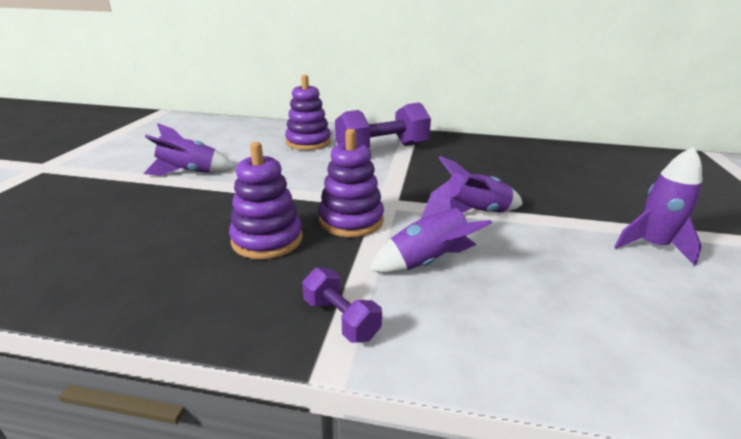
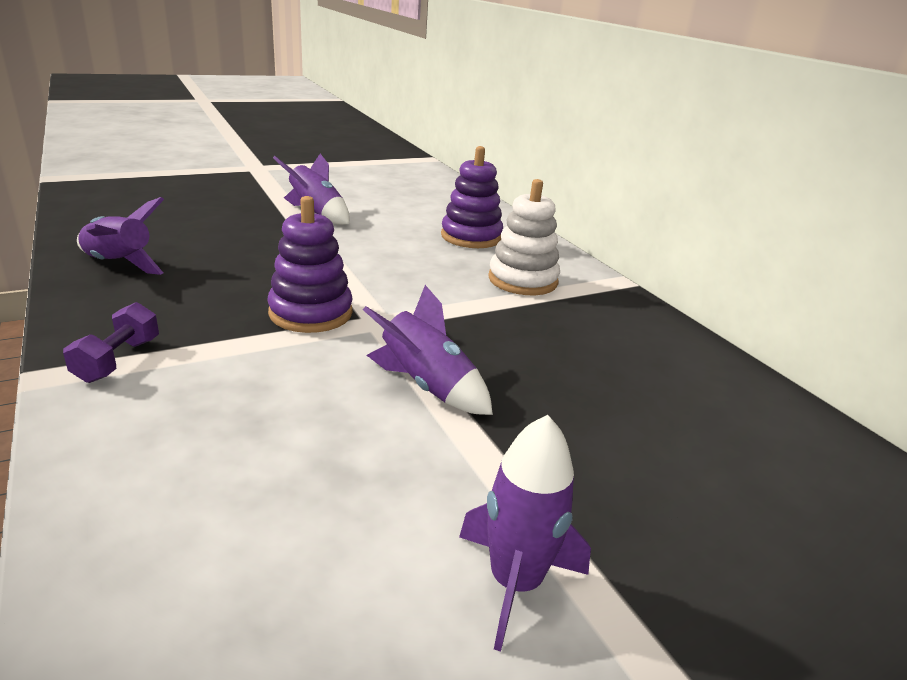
camera: 50 degrees right, 0 degrees up
(267, 239) = (227, 285): purple stacking toy -> none
(382, 150) = (522, 280): purple dumbbell -> white stacking toy
(427, 262) = (264, 380): purple rocket -> purple rocket (119, 264)

